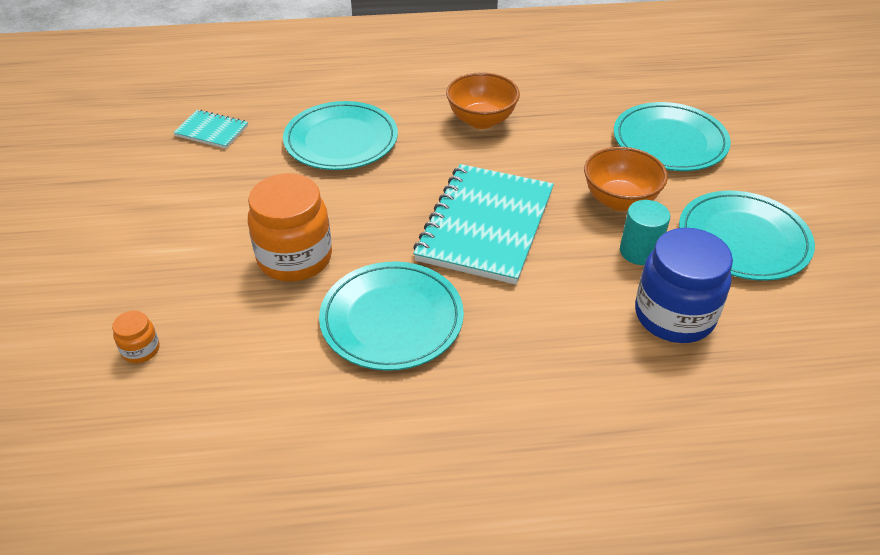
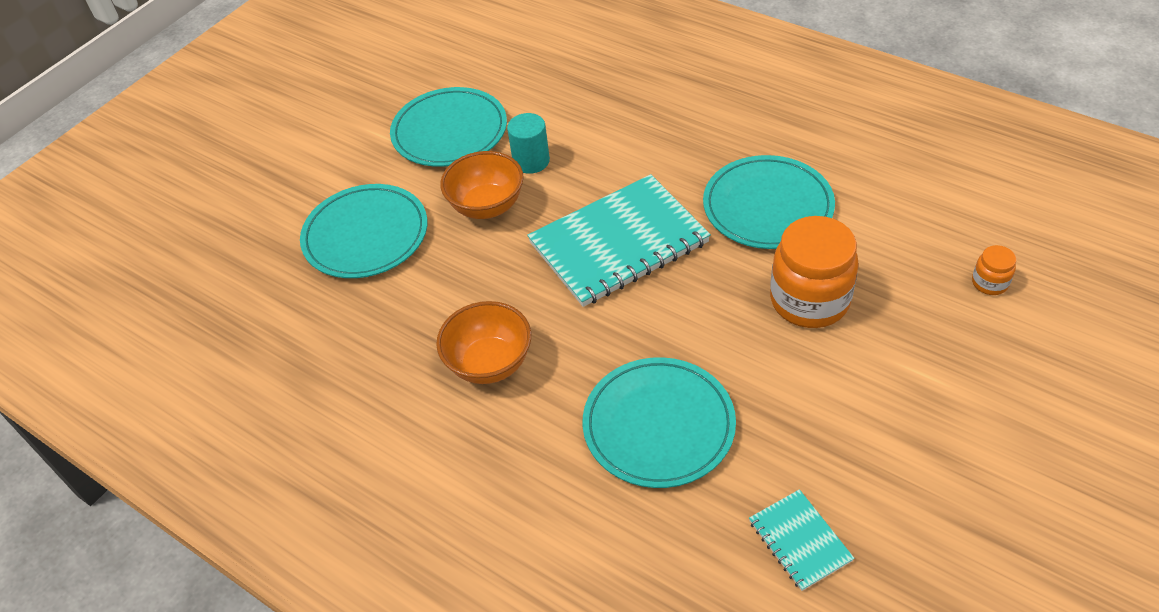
camera: 135 degrees left, 5 degrees up
(674, 316) = (570, 112): blue jar -> none

